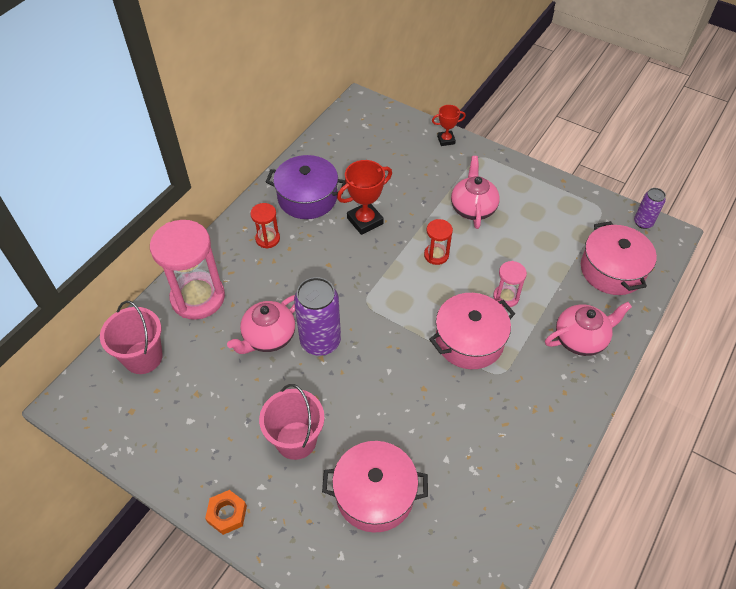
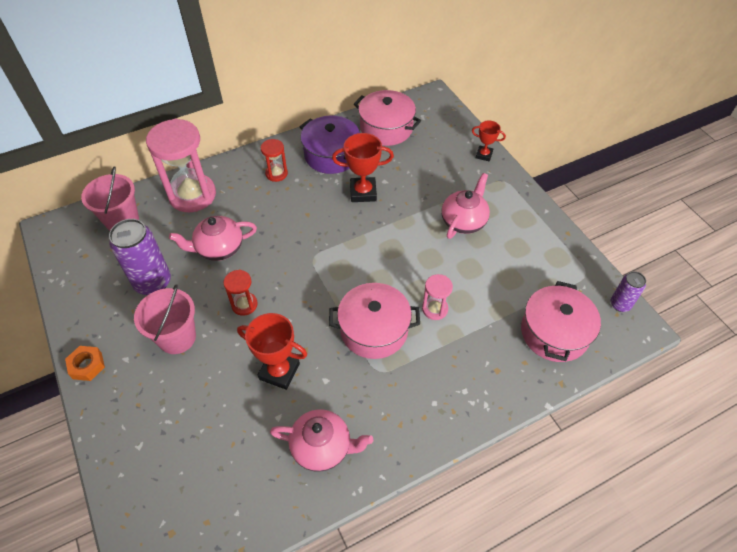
camera: 30 degrees right, 0 degrees up
(320, 341) = (254, 271): purple can -> purple can (153, 282)
(375, 494) = (201, 412): pink pot -> pink pot (386, 128)
(416, 419) = (279, 371): none -> red trophy
(436, 255) = (401, 246): red hourglass -> red hourglass (244, 304)
(581, 339) = (475, 379): pink teapot -> pink teapot (322, 447)

